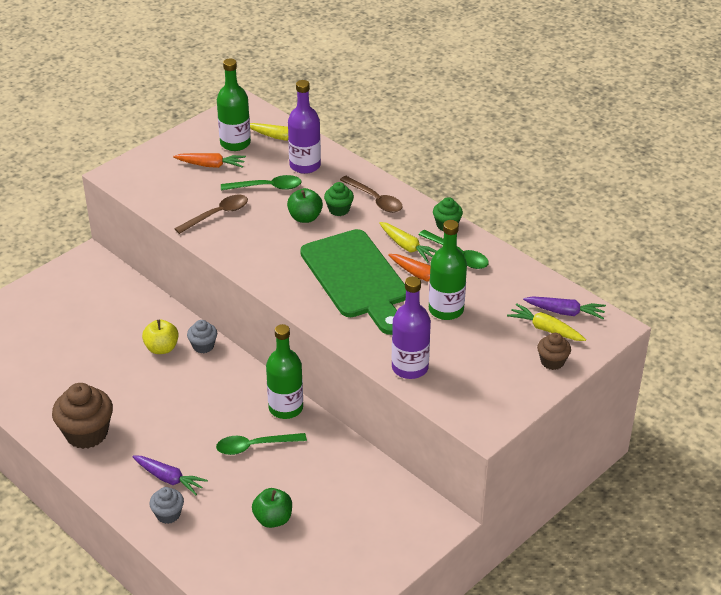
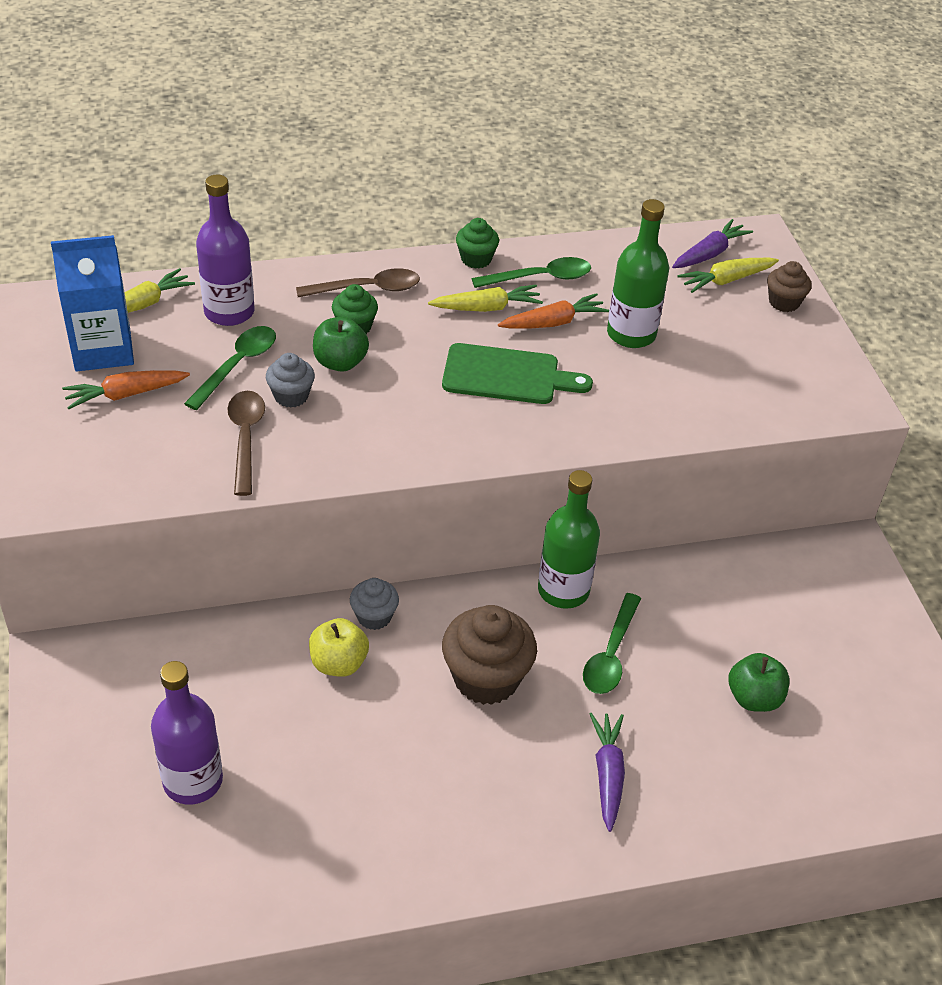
camera: 60 degrees left, 5 degrees up
(86, 433) = (445, 832): brown cupcake -> brown cupcake (486, 678)
(168, 514) = (675, 806): grey cupcake -> grey cupcake (291, 396)
(169, 479) = (607, 774): purple carrot -> purple carrot turned 60 degrees counterclockwise
(211, 165) = (125, 395): orange carrot -> orange carrot turned 150 degrees counterclockwise
(235, 143) = (103, 350): green bottle -> blue carton
(357, 278) = (507, 375): green cutting board -> green cutting board, size x0.63
(410, 368) = (712, 411): purple bottle -> purple bottle (193, 780)

